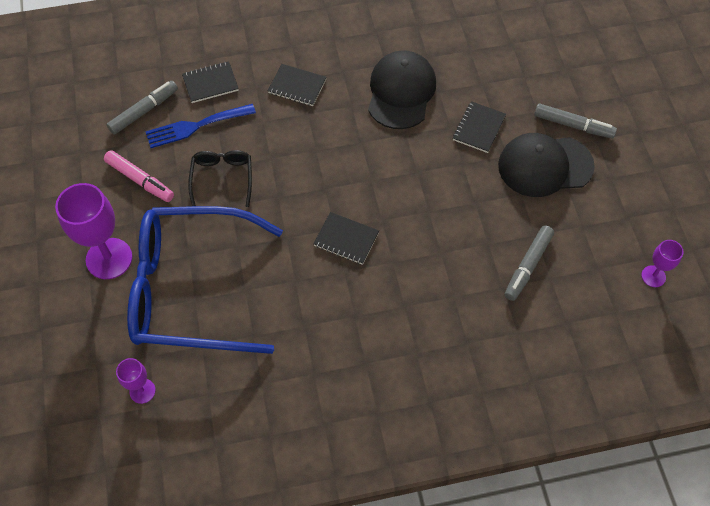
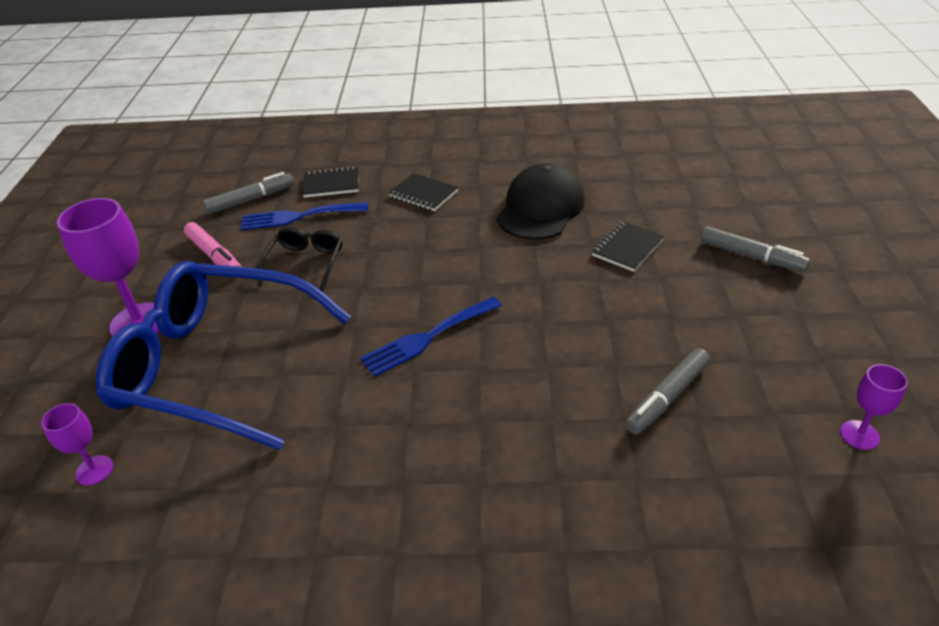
camera: 15 degrees right, 20 degrees down
(346, 239) = (427, 338): black notebook -> blue fork
(545, 166) = (708, 292): black cap -> none

